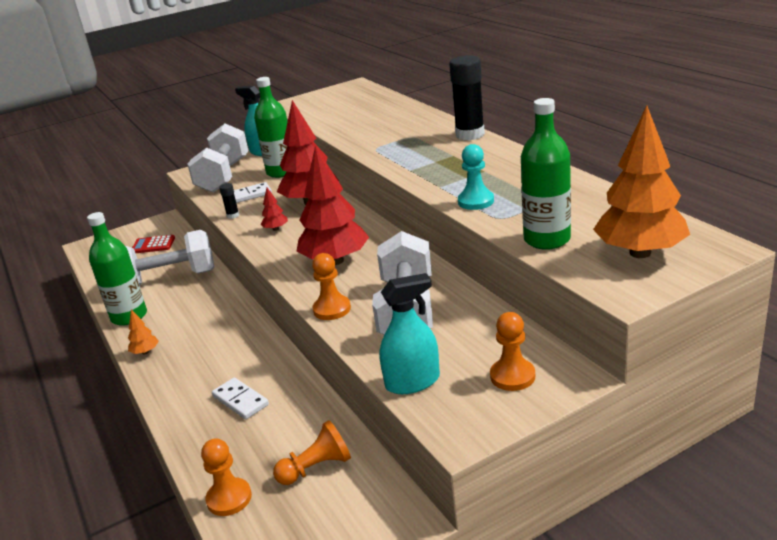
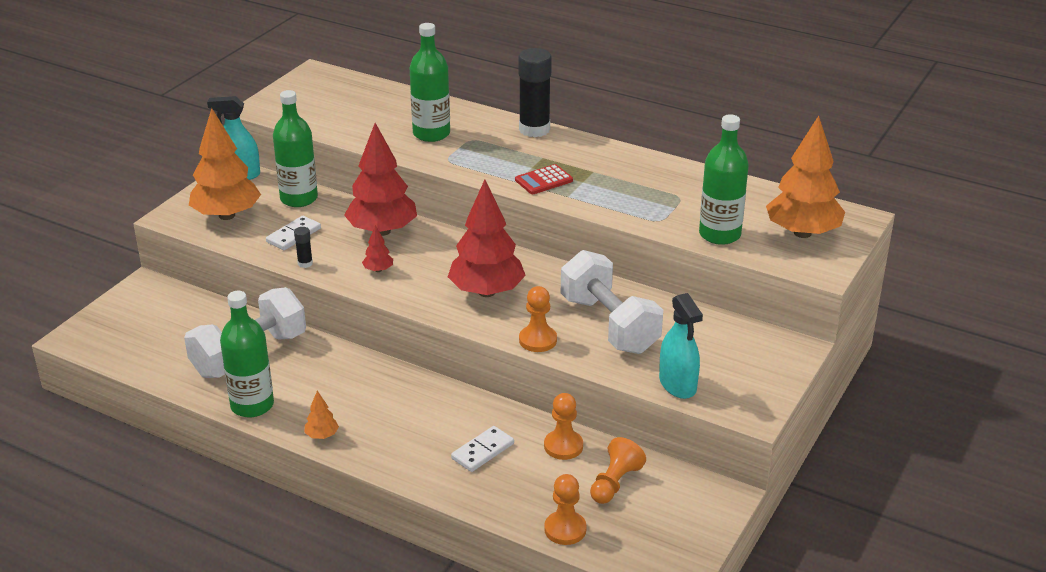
camera: 35 degrees left, 5 degrees up
(153, 245) = (172, 318): red calculator -> red calculator (544, 180)
(223, 176) = (226, 215): white dumbbell -> orange tree
(240, 401) = (483, 451): white domino -> white domino turned 60 degrees counterclockwise
(385, 130) = (431, 134): none -> green bottle
(412, 382) = (677, 384): turquoise spray bottle -> turquoise spray bottle turned 120 degrees clockwise
(476, 201) = (620, 207): turquoise pawn -> none
(512, 376) = (751, 359): orange pawn -> orange pawn (563, 446)

